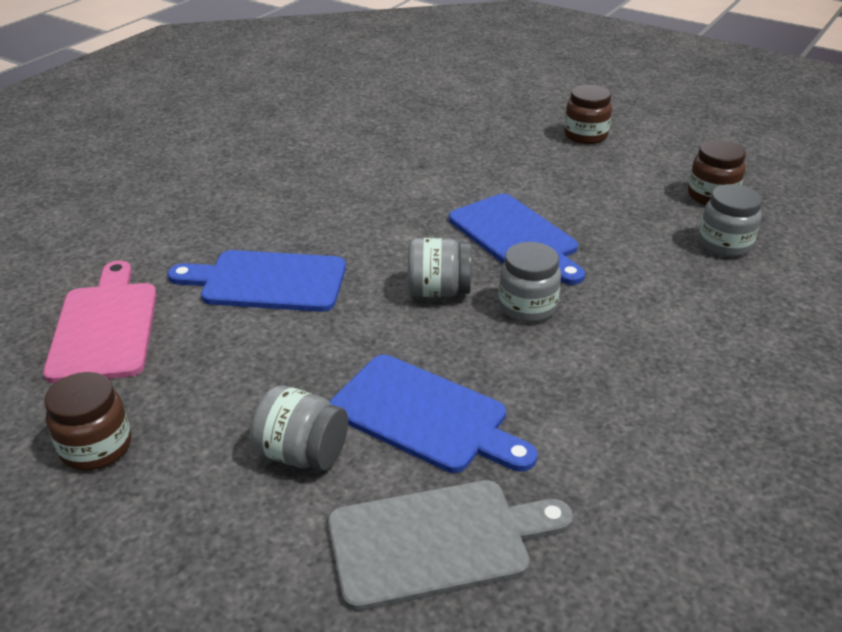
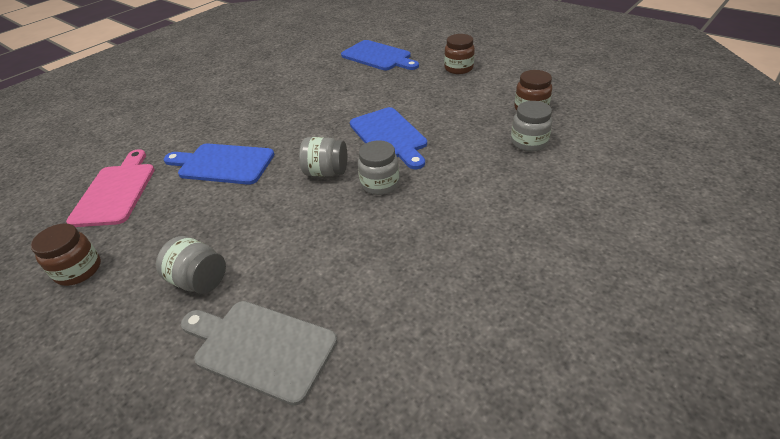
camera: 10 degrees right, 5 degrees up
(424, 415) = (286, 257): blue cutting board -> blue cutting board (378, 56)
(436, 541) = (261, 347): grey cutting board -> grey cutting board turned 150 degrees counterclockwise

